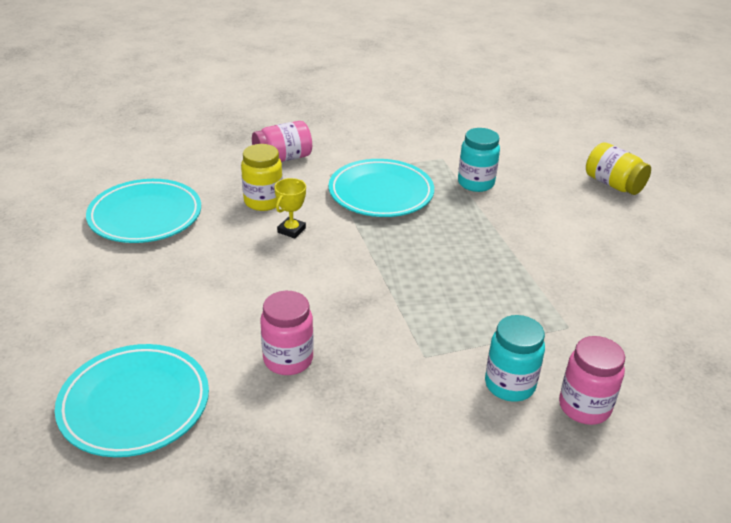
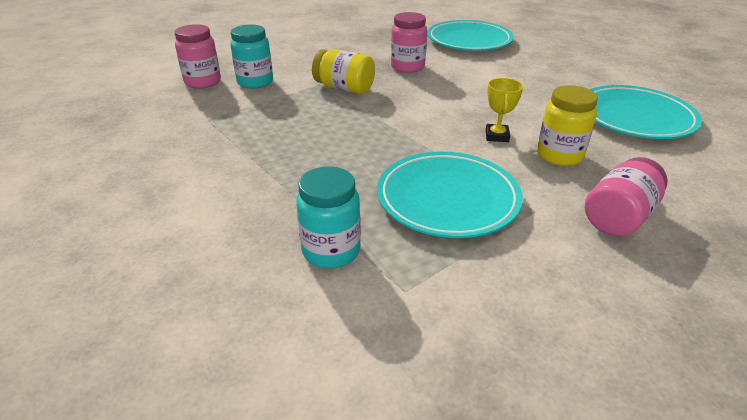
camera: 160 degrees right, 0 degrees up
(613, 184) = (93, 317): yellow jar -> yellow jar (344, 88)

